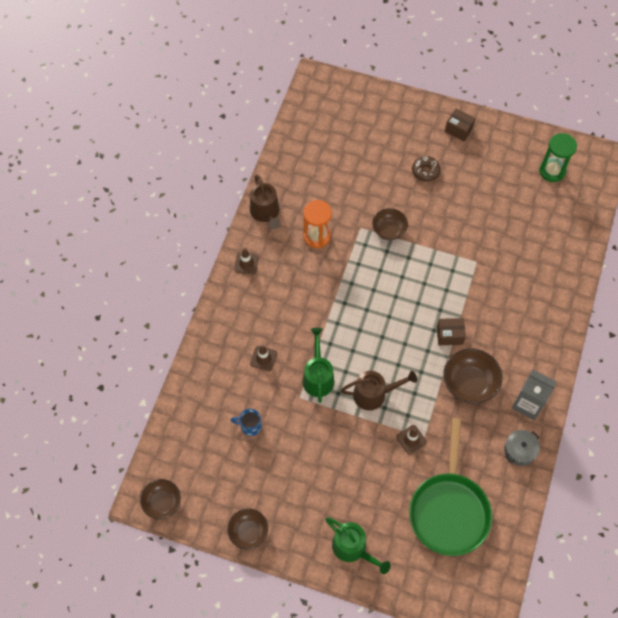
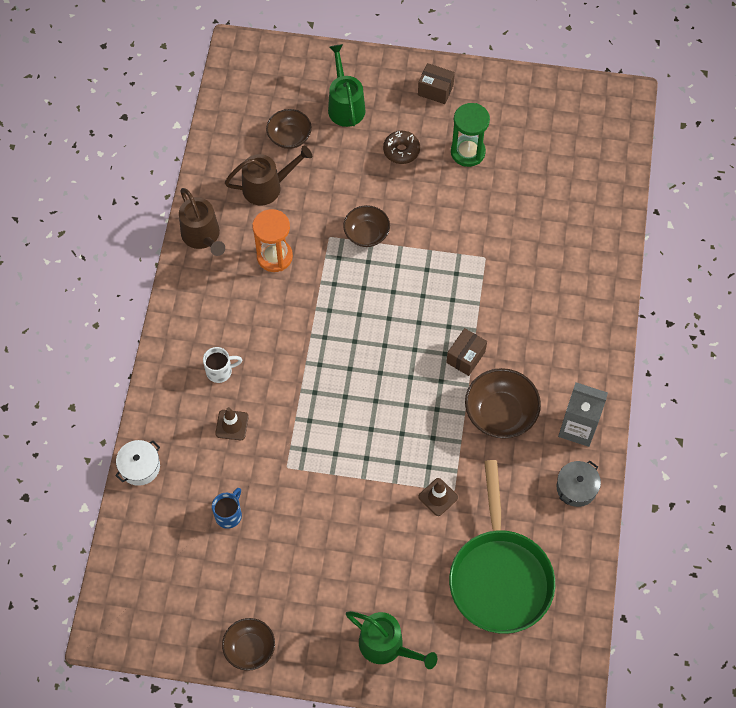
camera: 10 degrees left, 0 degrees up
(162, 502) = (132, 630): brown bowl -> brown bowl (289, 137)
(189, 378) = (140, 467): none -> white pot
(246, 263) = (188, 306): brown traffic cone -> none
(250, 426) = (229, 514): blue mug -> blue mug turned 120 degrees clockwise
(261, 316) = (220, 371): none -> white mug
(318, 377) = (306, 437): green watering can -> green watering can (345, 106)
(374, 394) = (381, 447): brown watering can -> brown watering can (267, 187)
(449, 335) = (465, 357): brown box -> brown box turned 45 degrees counterclockwise
(552, 171) = (563, 126): green hourglass -> green hourglass (467, 152)

